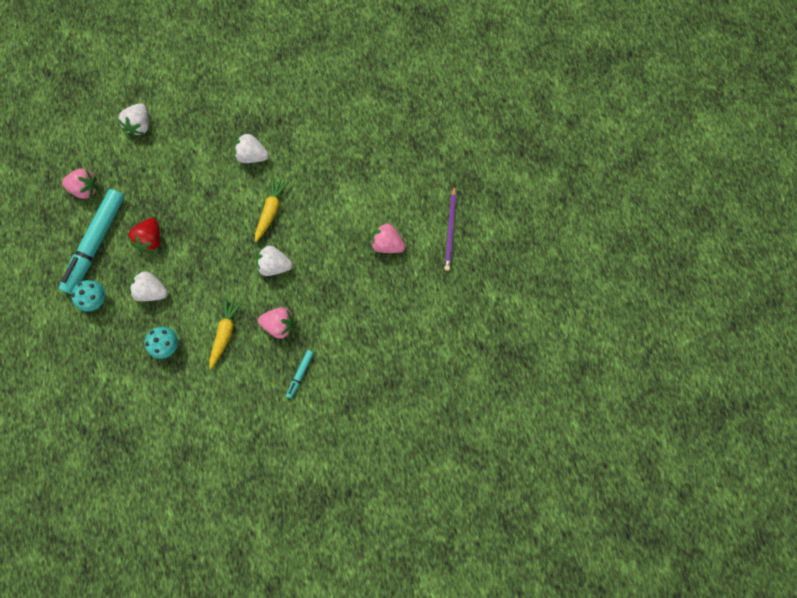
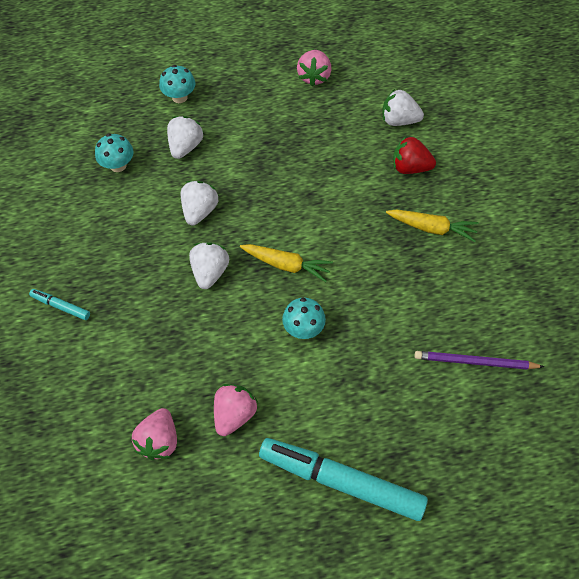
camera: 90 degrees right, 15 degrees down
(96, 243) = (246, 91): turquoise marker -> turquoise marker (341, 481)
(151, 239) = (250, 141): red strawberry -> red strawberry (410, 167)
(225, 332) = (126, 222): yellow carrot -> yellow carrot (432, 228)
(252, 155) = (365, 240): white strawberry -> white strawberry (199, 211)
(279, 325) = (129, 280): pink strawberry -> pink strawberry (159, 440)
(324, 199) = (303, 328): none -> turquoise mushroom
(450, 230) = (254, 509): purple pencil -> purple pencil (475, 362)

